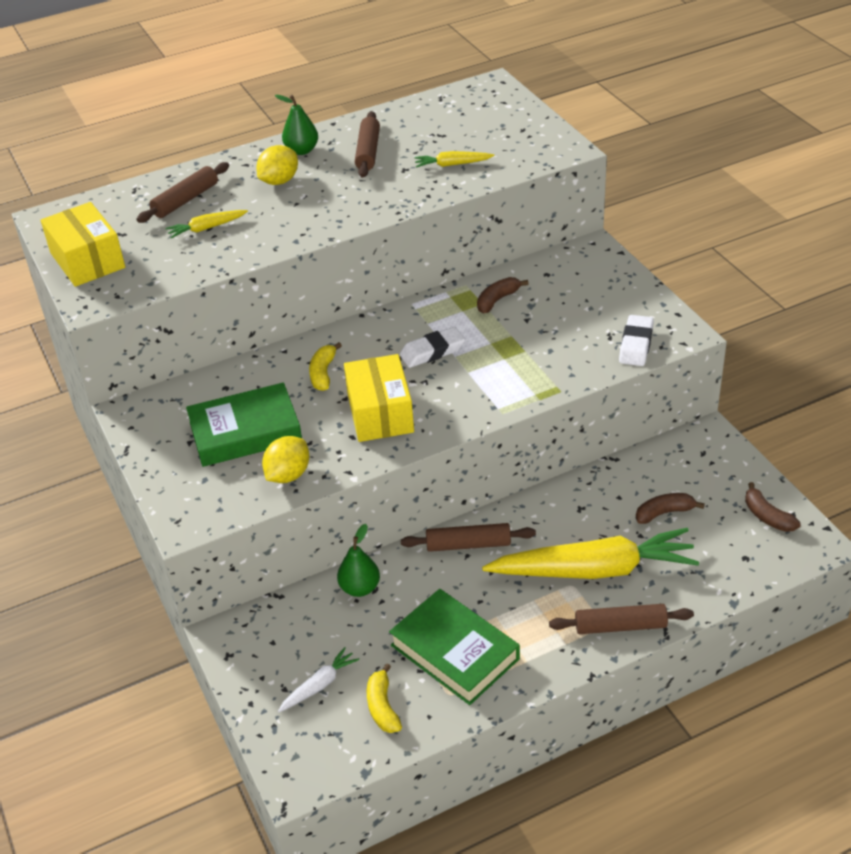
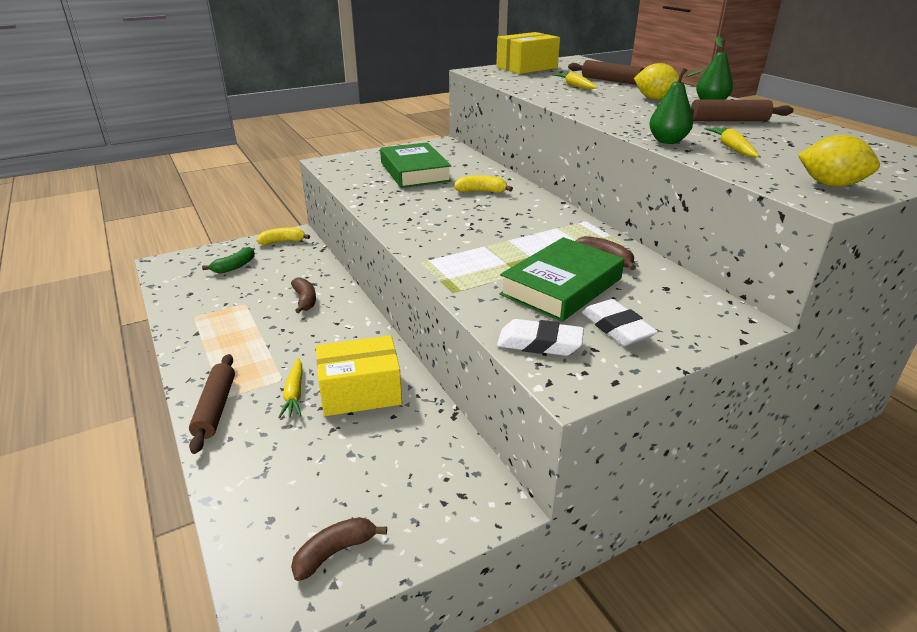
camera: 85 degrees right, 10 degrees down
(288, 475) = (364, 185): yellow lemon -> yellow lemon (830, 185)
(319, 685) = (234, 266): white carrot -> green banana
(360, 588) = (317, 277): green pear -> green pear (667, 141)
(380, 413) = (429, 212): yellow box -> yellow box (360, 392)
(382, 707) = (201, 290): yellow banana -> yellow banana (282, 241)
(432, 352) = (513, 230): white eraser -> white eraser (616, 328)
(455, 652) = (234, 318): green book -> green book (561, 286)
(468, 544) = (349, 323): brown rolling pin -> none
(594, 570) = (294, 394): yellow carrot -> yellow carrot, size x0.43
(664, 513) = (361, 450): brown banana -> brown banana (305, 300)

